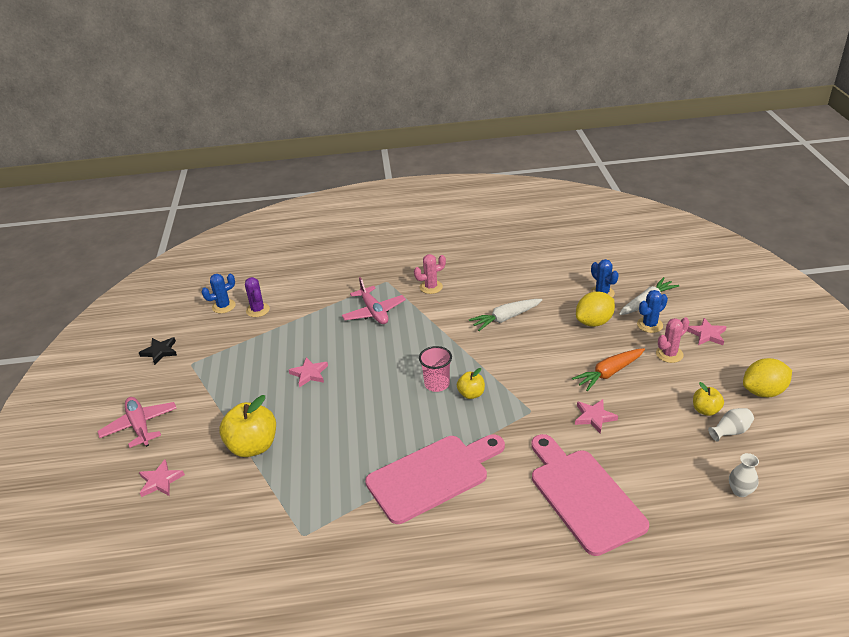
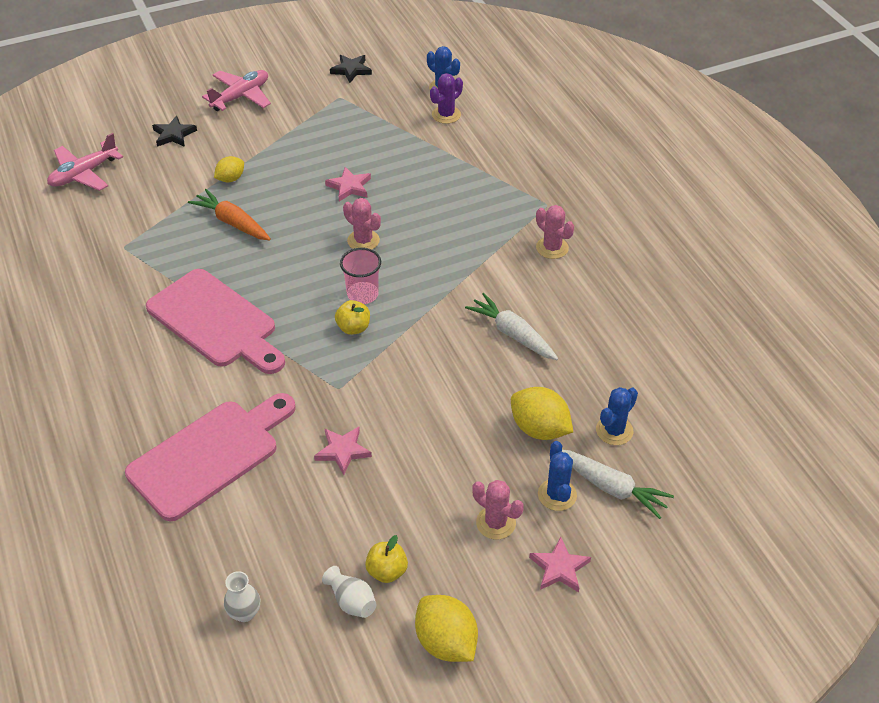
camera: 70 degrees right, 10 degrees up
(160, 481) = (174, 134): pink star -> black star
(253, 446) = (230, 179): yellow apple -> yellow lemon
(374, 312) = (479, 209): pink plane -> pink plane (84, 174)
(377, 375) = (363, 241): none -> pink cactus
(609, 373) = (432, 457): orange carrot -> orange carrot (232, 222)
(649, 325) = (557, 495): blue cactus -> blue cactus turned 45 degrees clockwise

